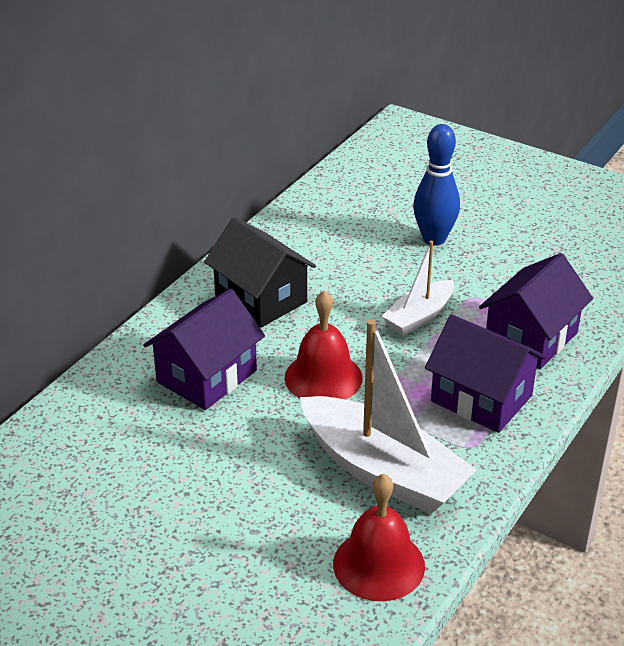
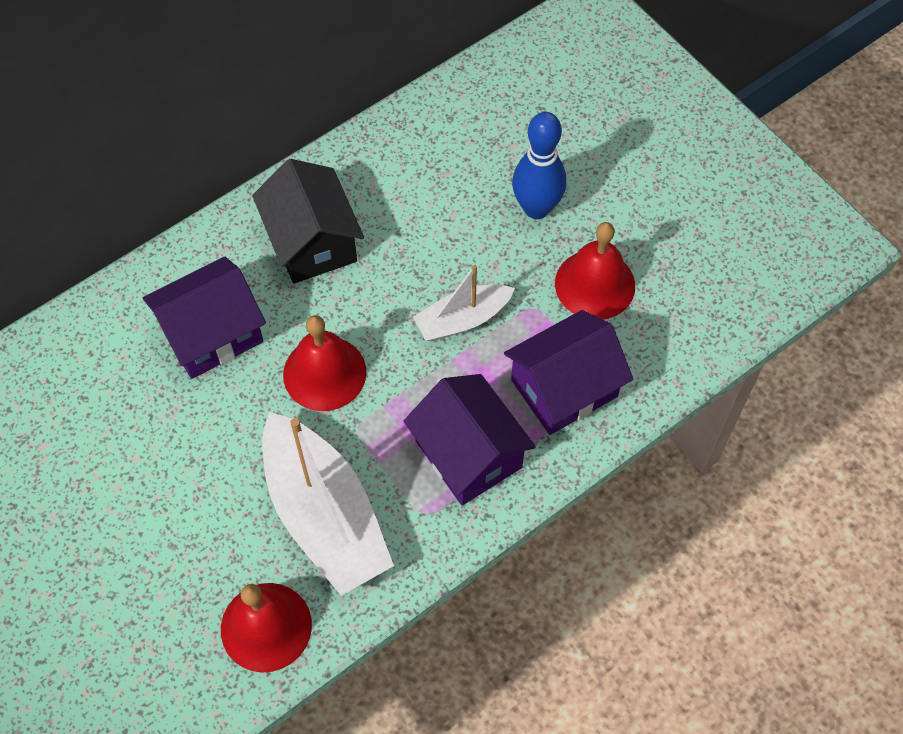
camera: 20 degrees right, 25 degrees up
(511, 272) = (595, 284): none -> red bell

